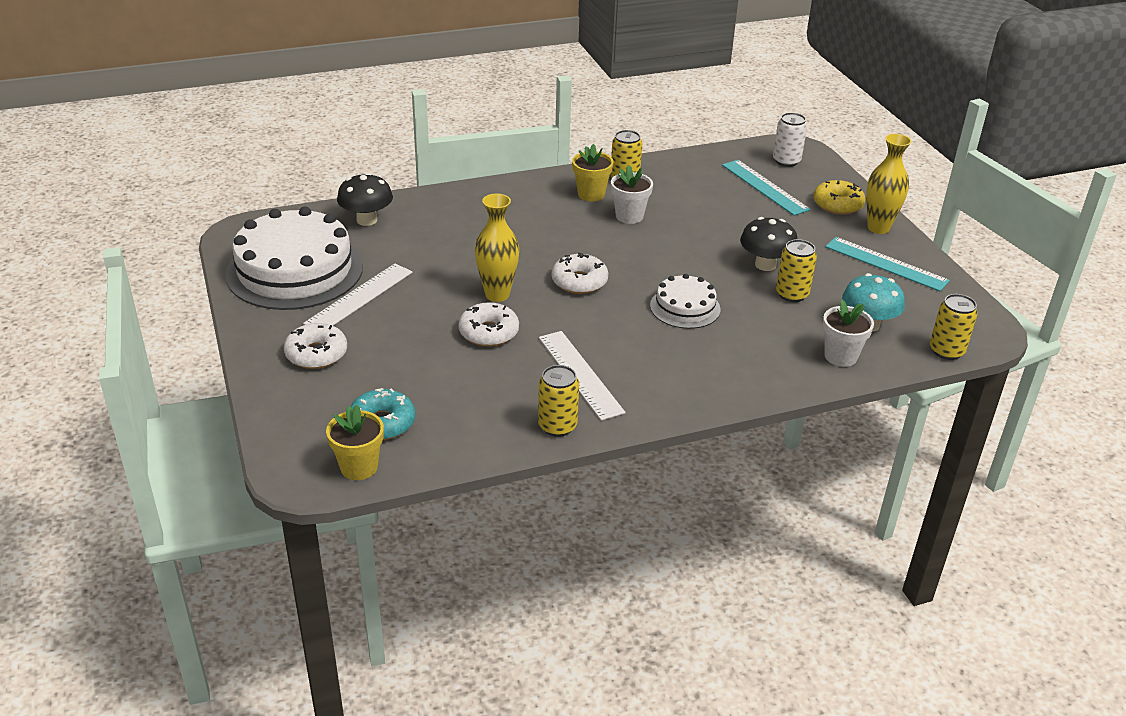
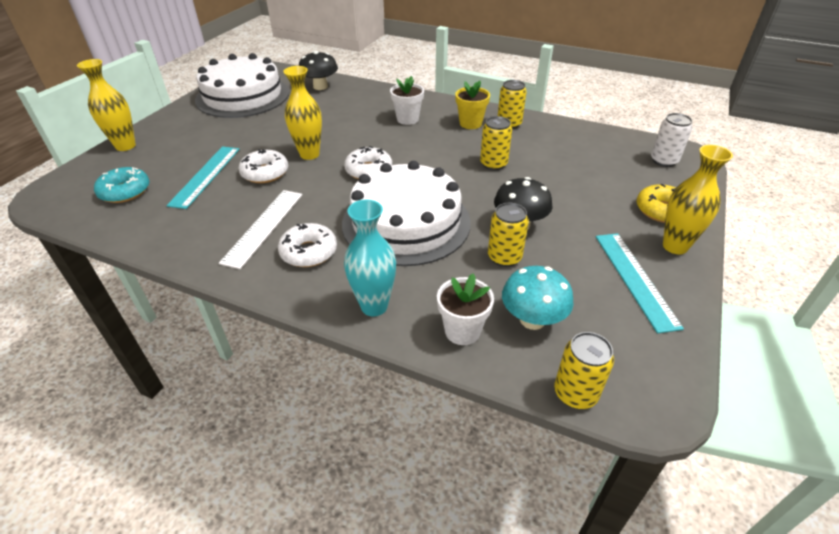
camera: 45 degrees right, 5 degrees up
(275, 387) = (125, 146): none -> yellow vase
(316, 354) = (171, 140): white donut -> white donut (309, 252)
(359, 297) = (243, 122): white ruler -> none
(359, 467) = (70, 208): yellow flower pot -> none
(557, 426) = (191, 251): yellow can -> yellow can (493, 164)
(629, 216) = (473, 147): white flower pot -> white flower pot (407, 119)
(685, 307) = (406, 222): white cake -> white cake, size x1.97
(764, 376) = (374, 306): none -> turquoise vase
(765, 187) = (613, 171): turquoise ruler -> turquoise ruler (206, 176)

